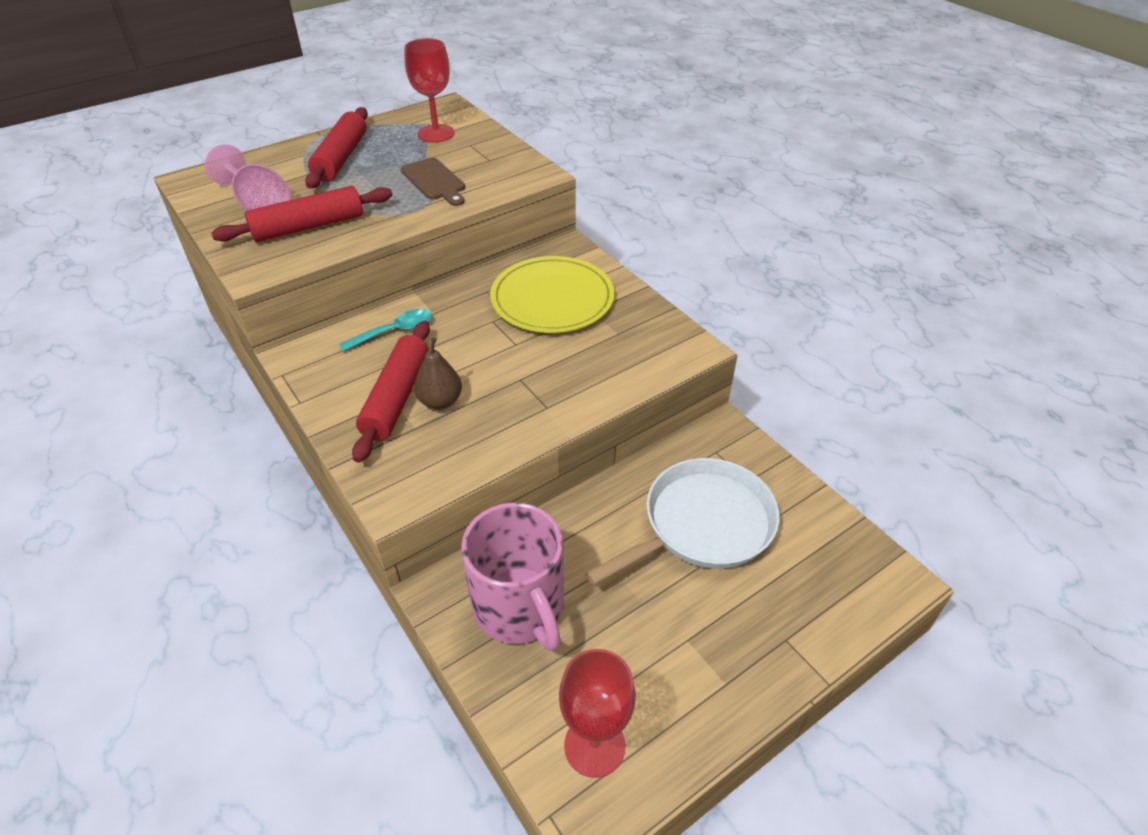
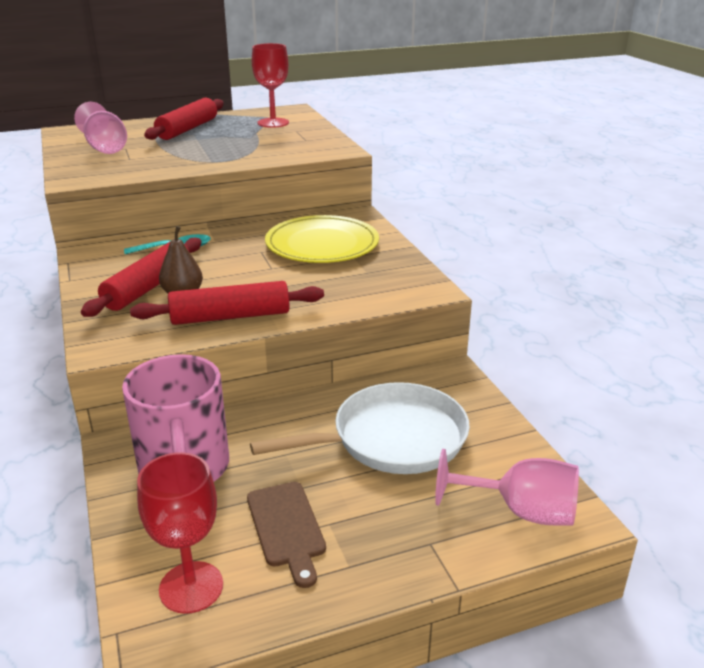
camera: 15 degrees right, 15 degrees down
(308, 226) = (133, 161): red rolling pin -> red rolling pin (230, 316)
(434, 181) = (251, 147): brown cutting board -> brown cutting board (287, 528)
(849, 584) = (520, 511): none -> pink goblet

